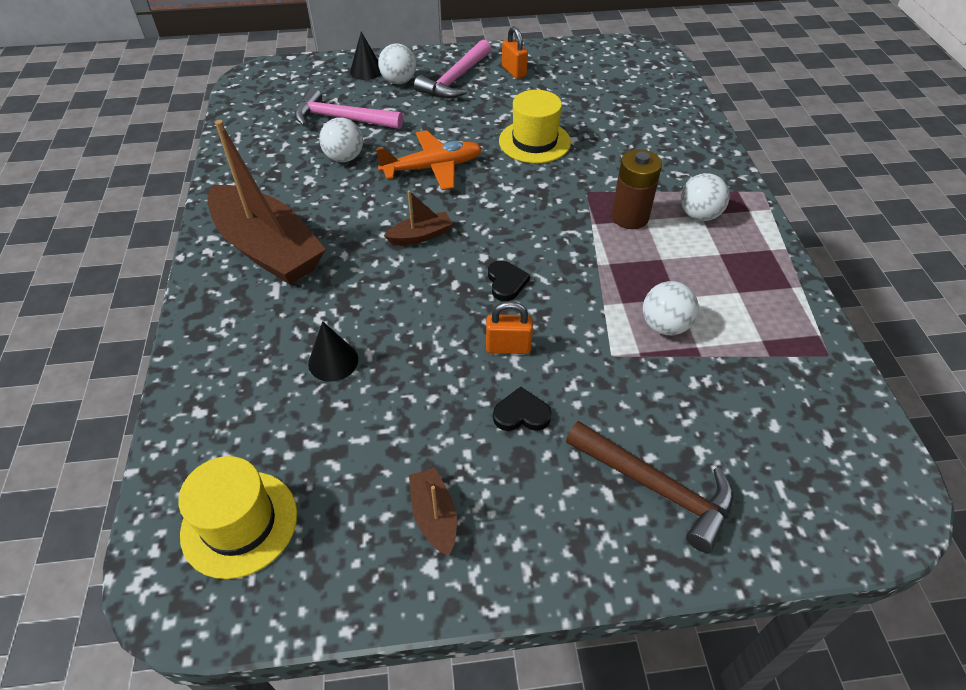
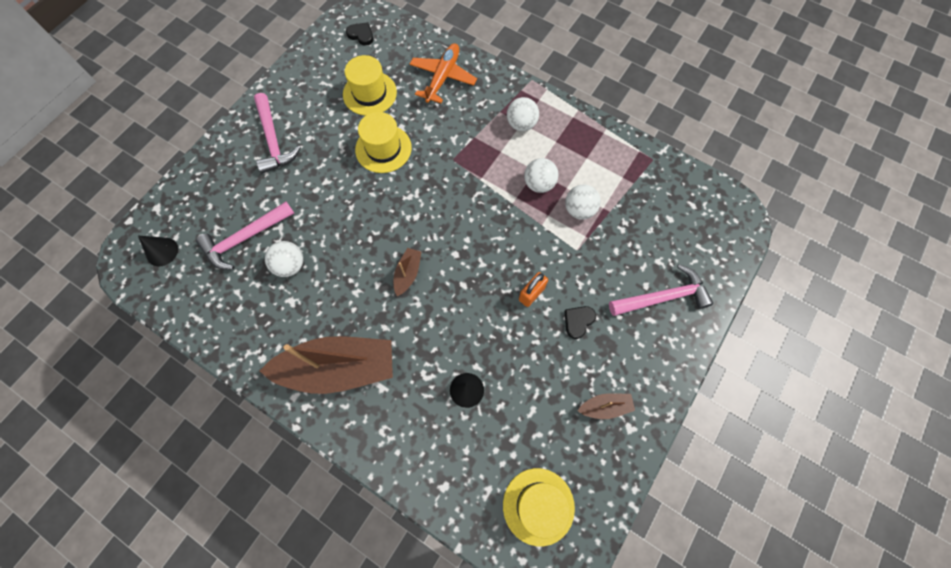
camera: 50 degrees left, 20 degrees up
(366, 71) = (203, 185): black cone -> black cone (162, 251)
(399, 81) = (238, 174): white ball -> white ball (539, 184)
(433, 168) = (352, 222): orange plane -> orange plane (443, 77)
(434, 516) = (605, 407): brown boat -> brown boat turned 150 degrees clockwise
(506, 282) = (485, 258): black heart -> black heart (361, 35)
(514, 71) = (301, 102): orange padlock -> none
(579, 101) = (370, 93): none -> yellow hat
(629, 217) = (492, 157): brown battery -> none
(655, 487) = (662, 297): brown hammer -> pink hammer

